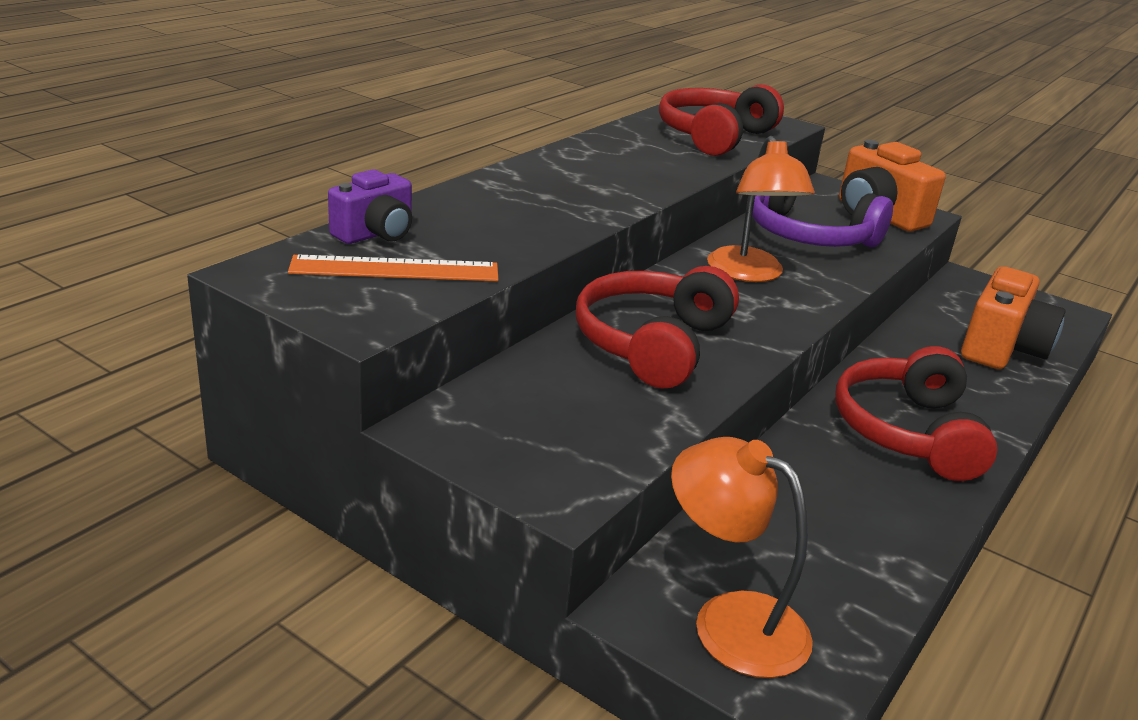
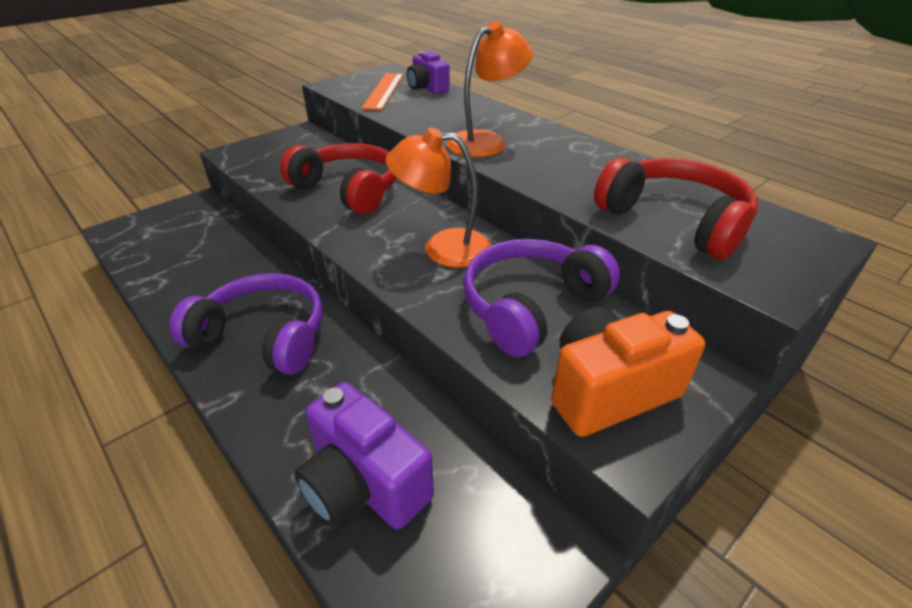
camera: 105 degrees right, 10 degrees up
(730, 621) = (171, 221): orange lamp -> orange lamp (486, 141)
(907, 432) = (264, 336): red headphones -> purple headphones
(1001, 348) = (364, 484): orange camera -> purple camera

